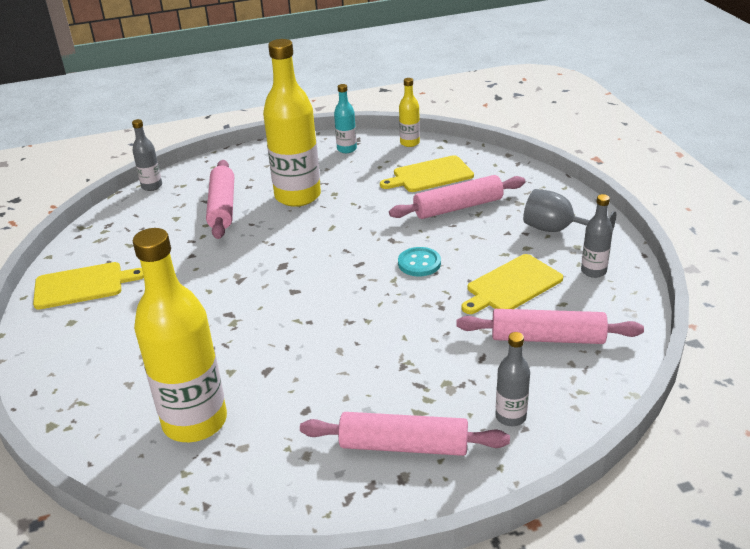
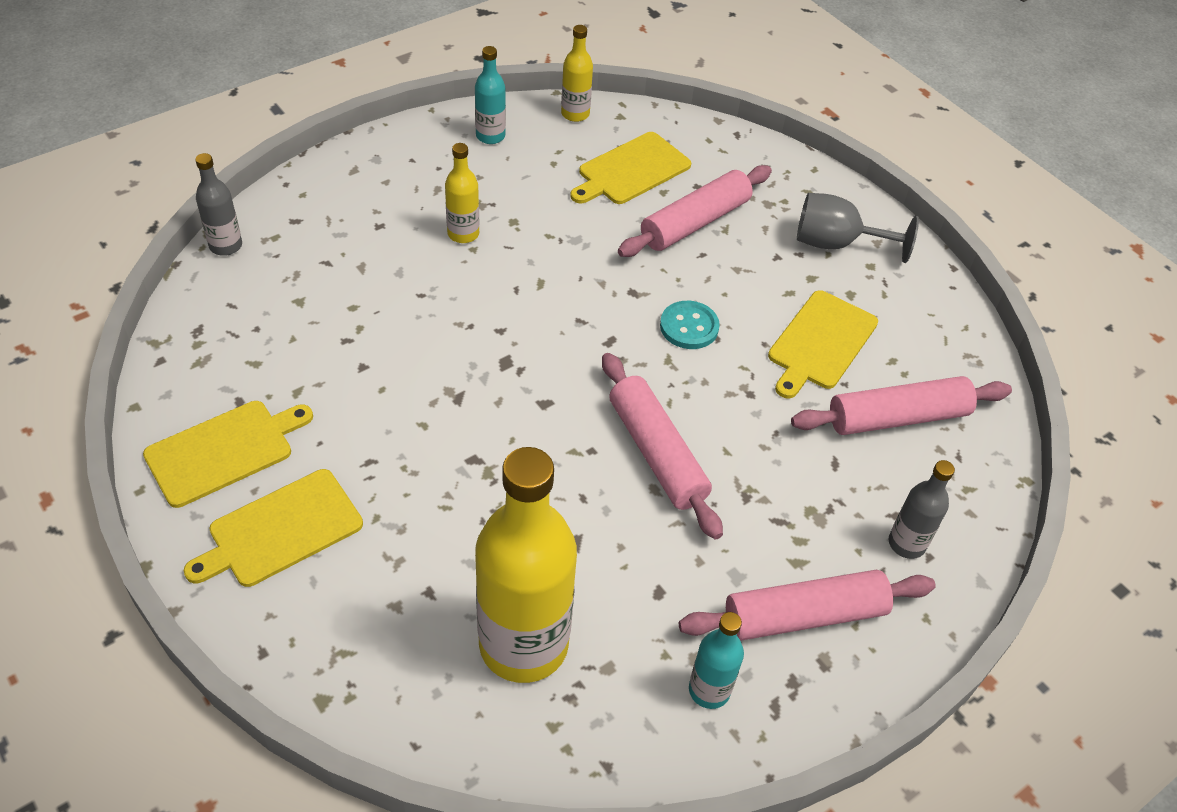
camera: 25 degrees left, 15 degrees up
(87, 331) = (281, 530): none -> yellow cutting board
(222, 207) = (361, 270): pink rolling pin -> pink rolling pin (657, 453)
(297, 196) = (463, 234): yellow bottle -> yellow bottle, size x0.47
(305, 476) = (709, 690): none -> turquoise bottle
(593, 271) = (906, 303): grey bottle -> none

